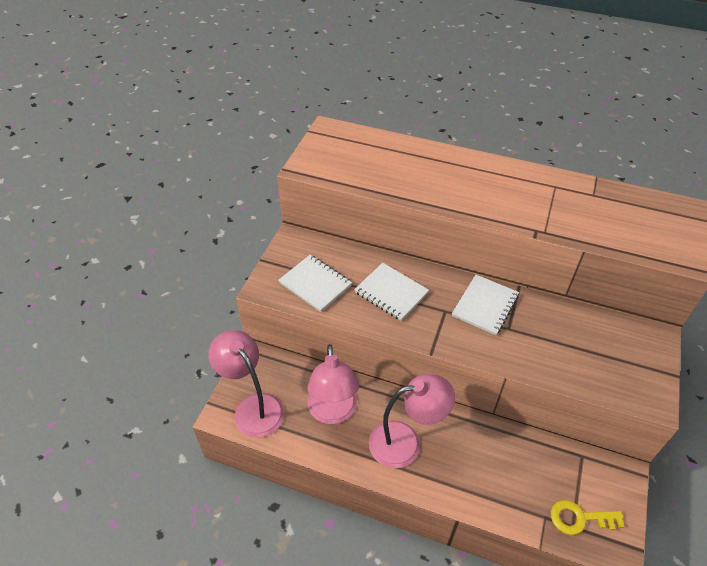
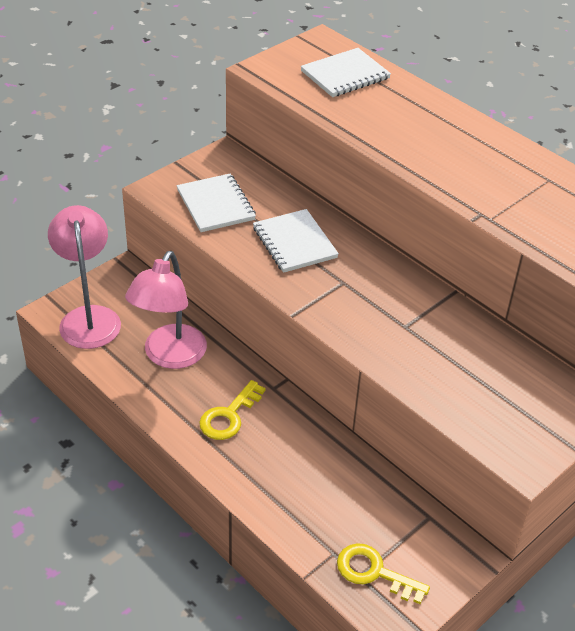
camera: 25 degrees right, 5 degrees down
(405, 442) = (229, 416): pink lamp -> yellow key
(485, 306) = (395, 294): white notebook -> white notebook (345, 75)

